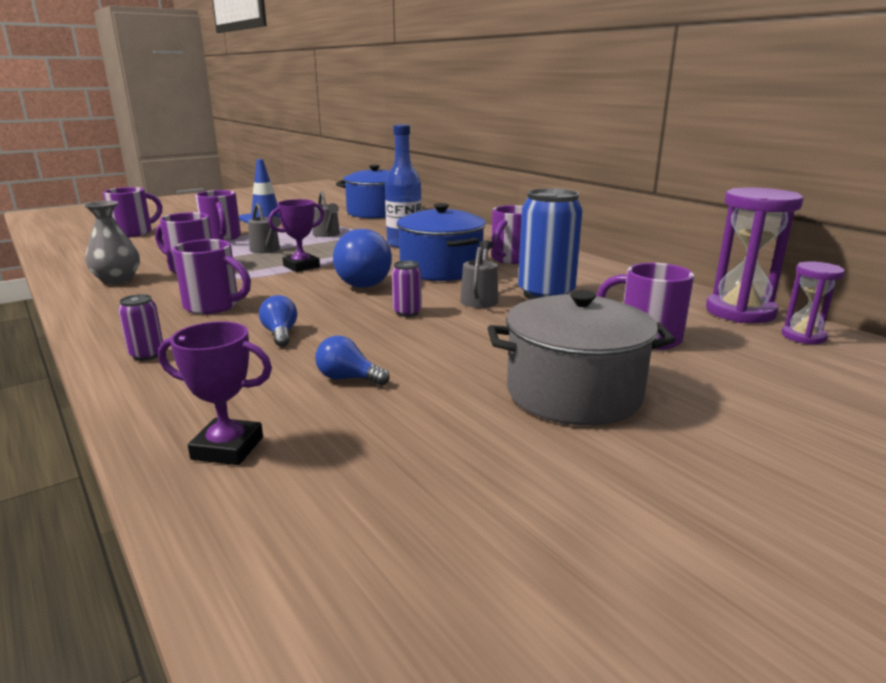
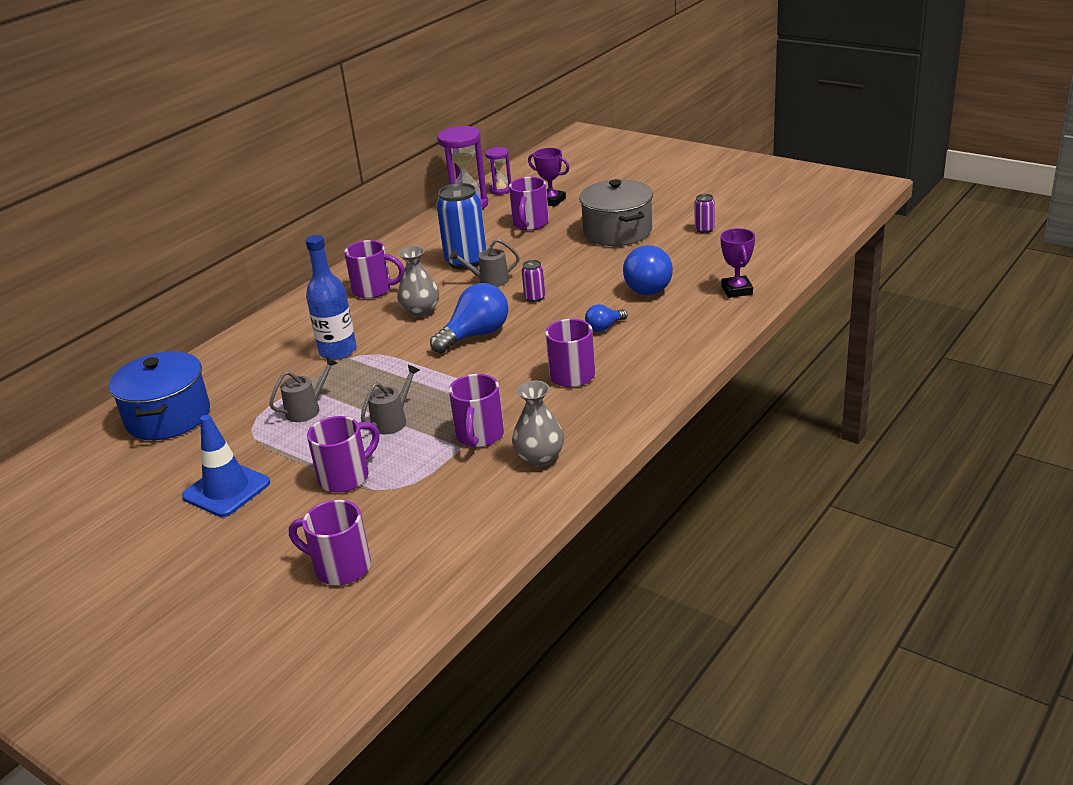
camera: 105 degrees left, 10 degrees up
(147, 355) = (671, 357): purple can -> purple can (704, 229)
(301, 266) = (443, 378): purple trophy -> purple trophy (551, 201)
(348, 378) = (648, 286): blue light bulb -> blue light bulb, size x1.89
(441, 269) = (421, 311): blue pot -> grey vase

